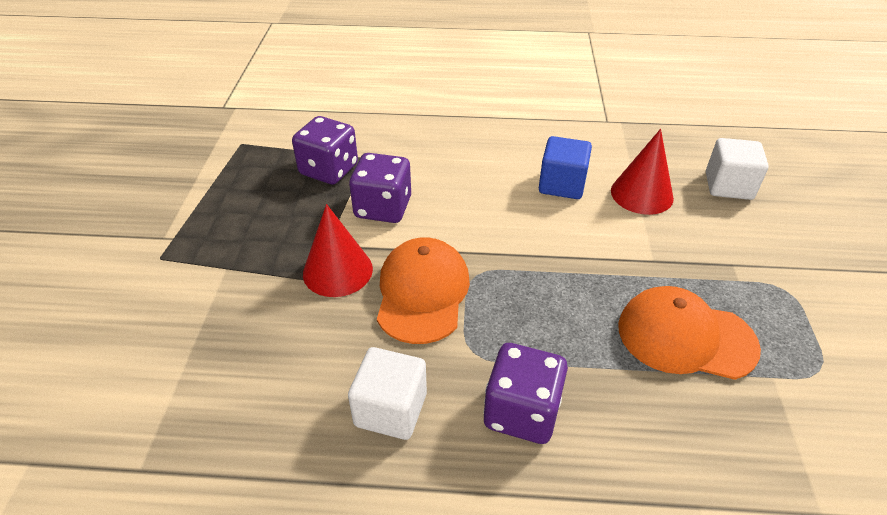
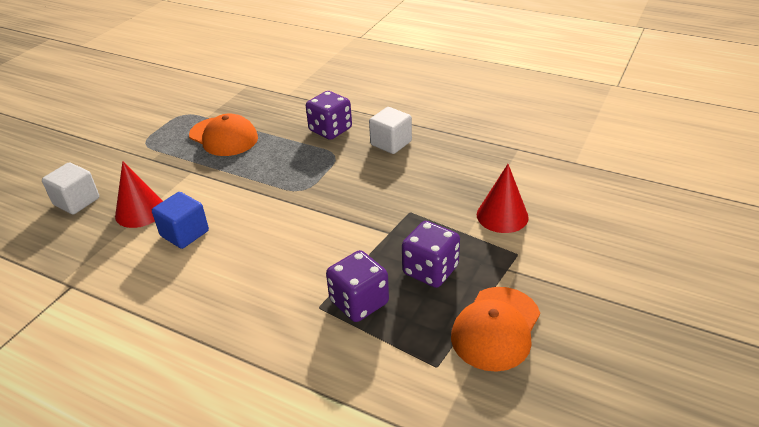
camera: 155 degrees left, 5 degrees down
(337, 271) = (389, 213): red cone -> red cone (502, 216)
(383, 208) = (333, 251): purple dice -> purple dice (430, 270)
(422, 293) = (342, 187): orange cap -> orange cap (496, 328)

